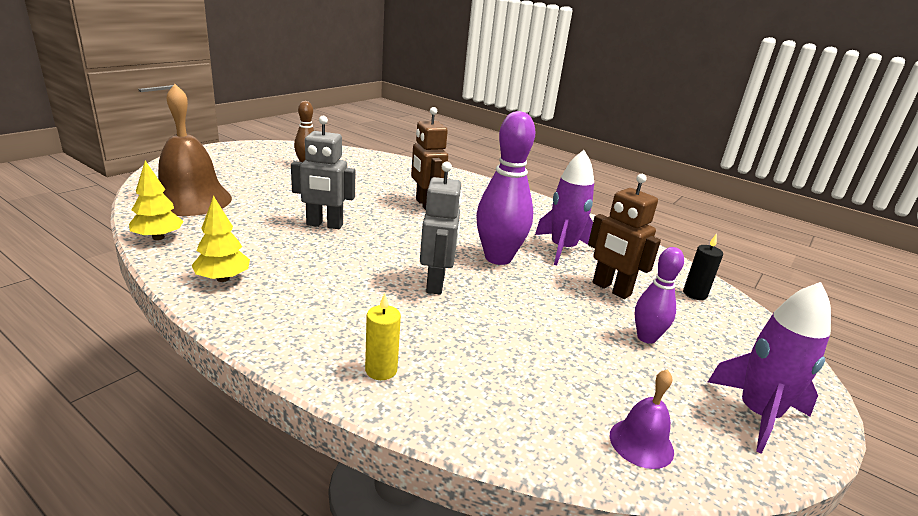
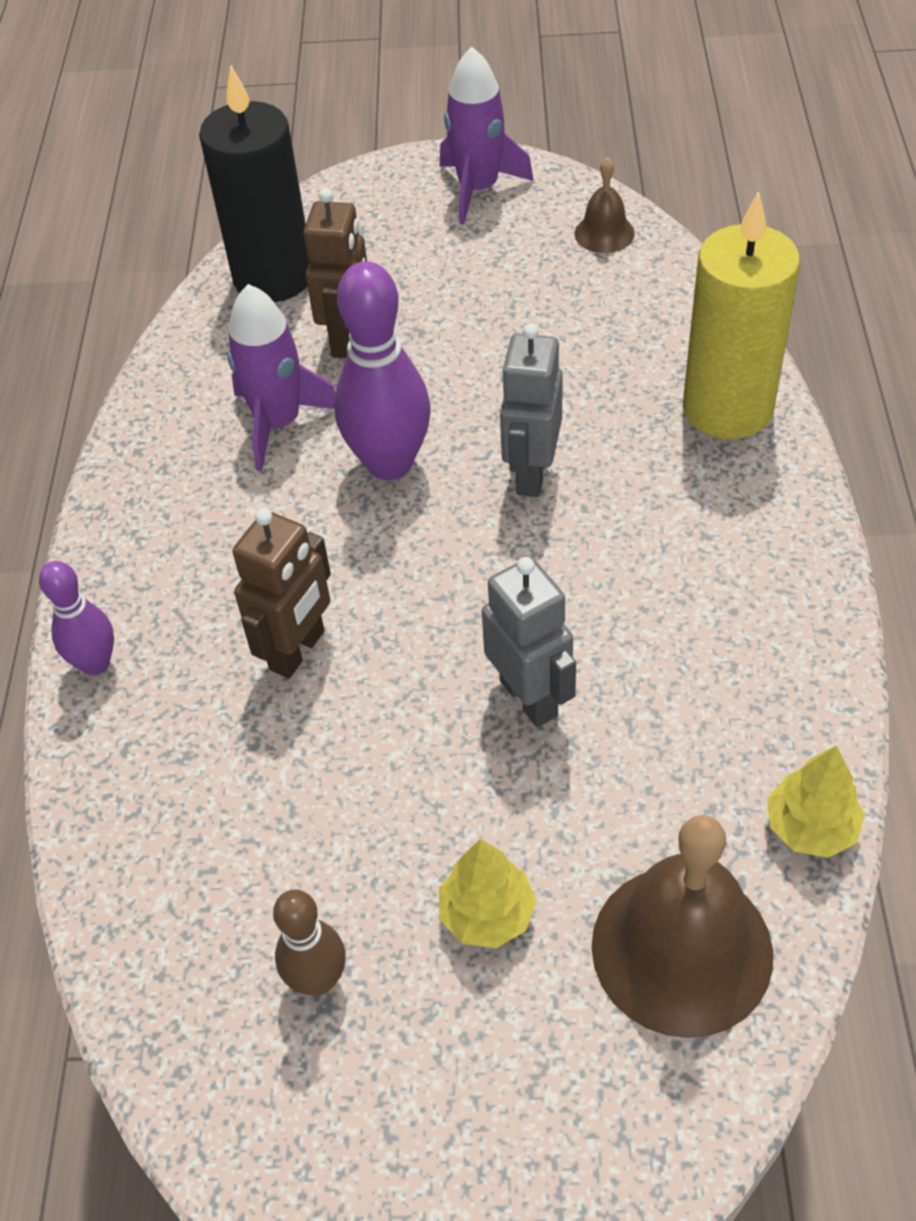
camera: 120 degrees left, 25 degrees up
(223, 278) = (780, 651): yellow tree -> yellow tree (487, 914)
(381, 370) = (727, 408): yellow candle -> yellow candle, size x2.41
(436, 283) = (531, 474): grey robot -> grey robot turned 45 degrees counterclockwise
(641, 443) = (604, 233): purple bell -> brown bell
(646, 338) = (431, 279): purple bowling pin -> purple bowling pin (96, 663)
(694, 294) = (273, 277): black candle -> black candle, size x2.41

